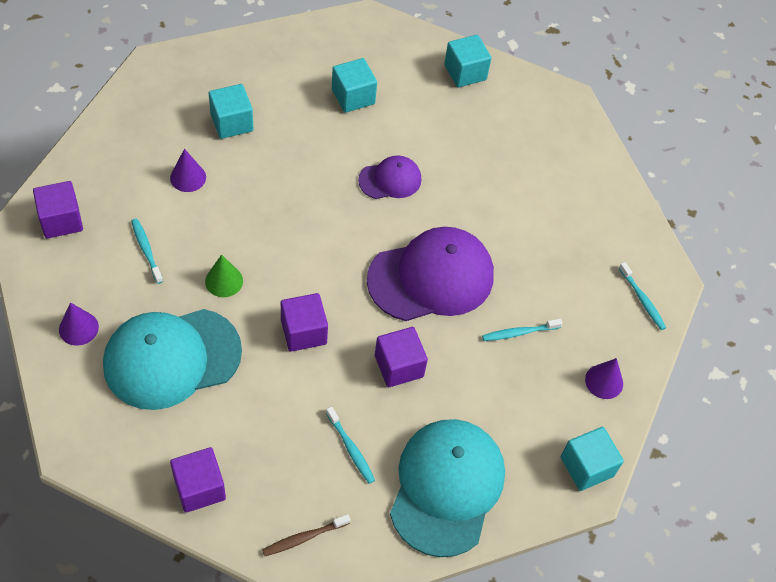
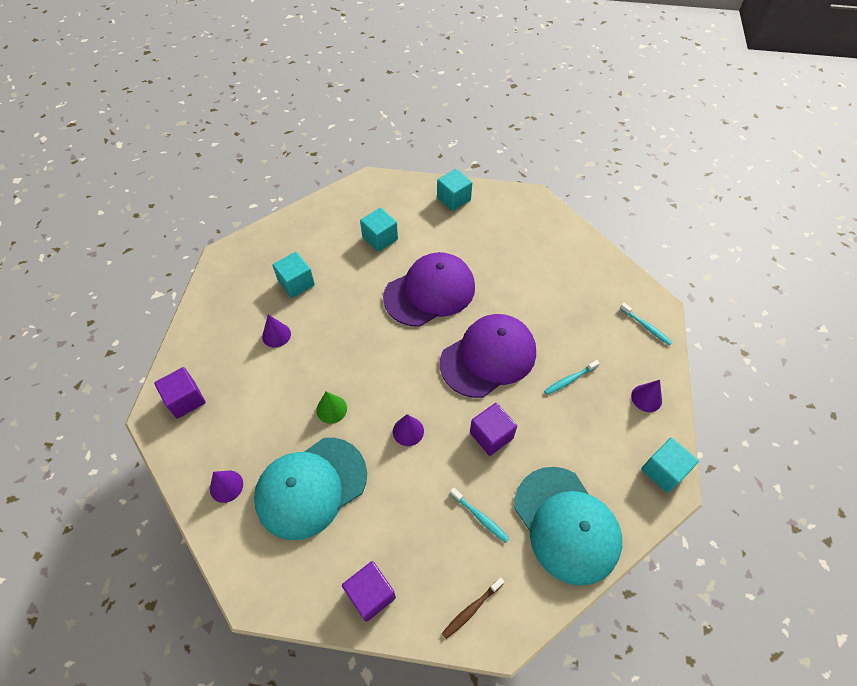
camera: 10 degrees left, 0 degrees up
(146, 250) = (262, 403): turquoise toothbrush -> none
(303, 332) = (408, 431): purple cube -> purple cone
(390, 180) = (430, 292): purple cap -> purple cap, size x1.93
(446, 487) = (566, 524): turquoise cap -> turquoise cap turned 150 degrees clockwise

